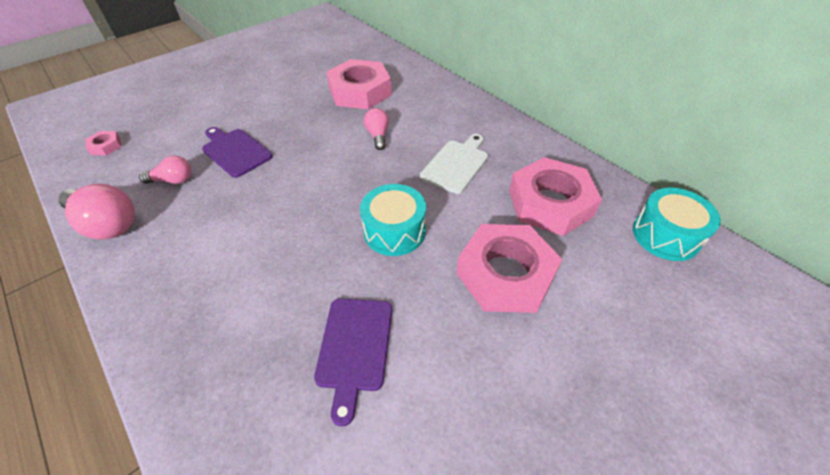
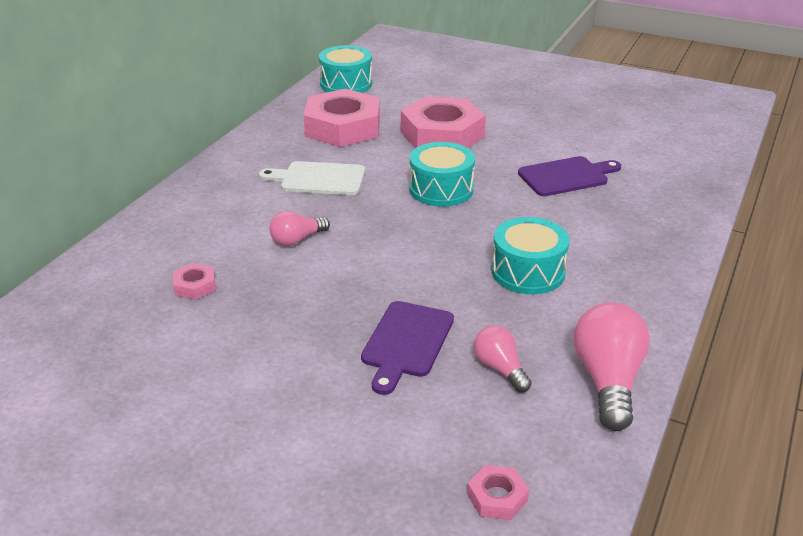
camera: 115 degrees left, 15 degrees down
(240, 236) = (528, 272): none -> turquoise drum
(360, 91) = (195, 286): pink nut -> pink nut, size x0.42

